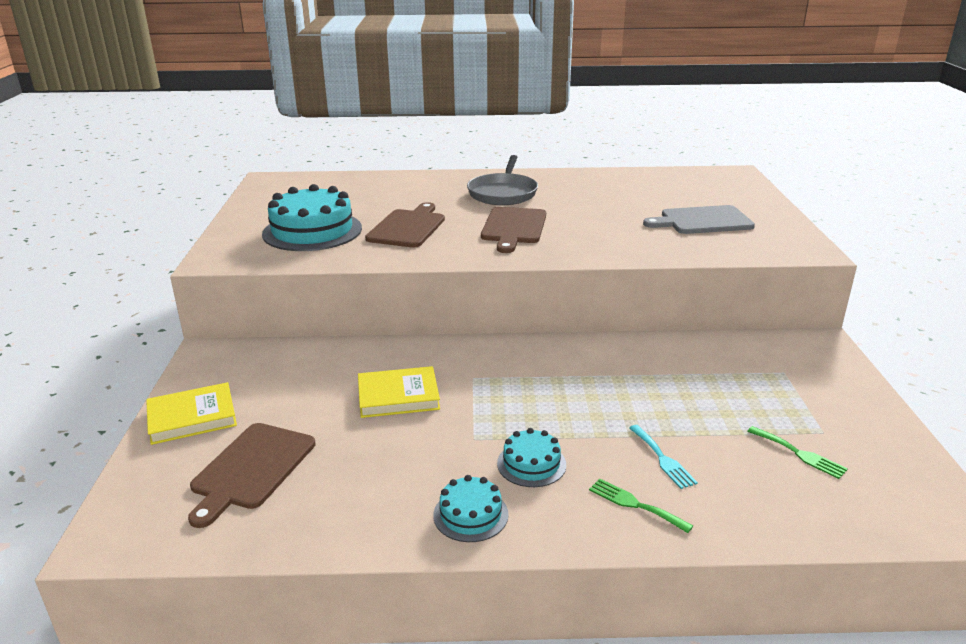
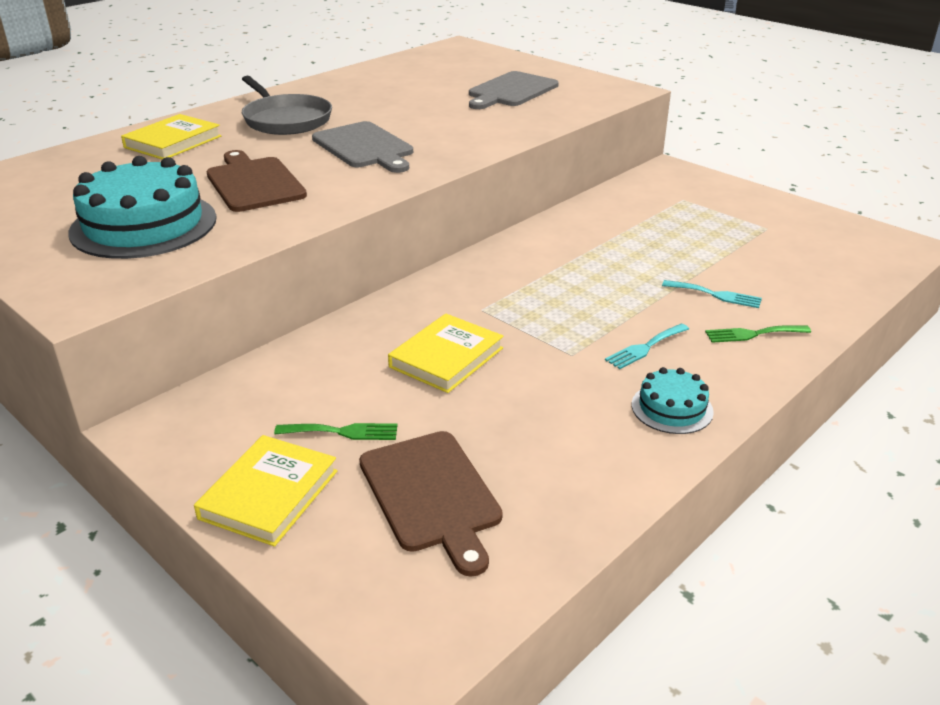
camera: 45 degrees left, 5 degrees up
(416, 187) = (173, 142): none -> yellow book
(513, 227) = (364, 147): brown cutting board -> grey cutting board
(531, 464) = (645, 348): turquoise cake -> turquoise fork
(799, 454) = (779, 248): green fork -> green fork (343, 432)

